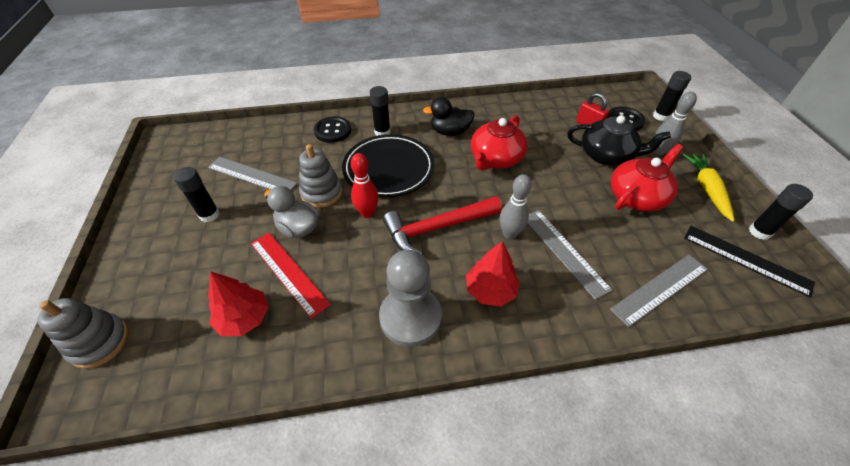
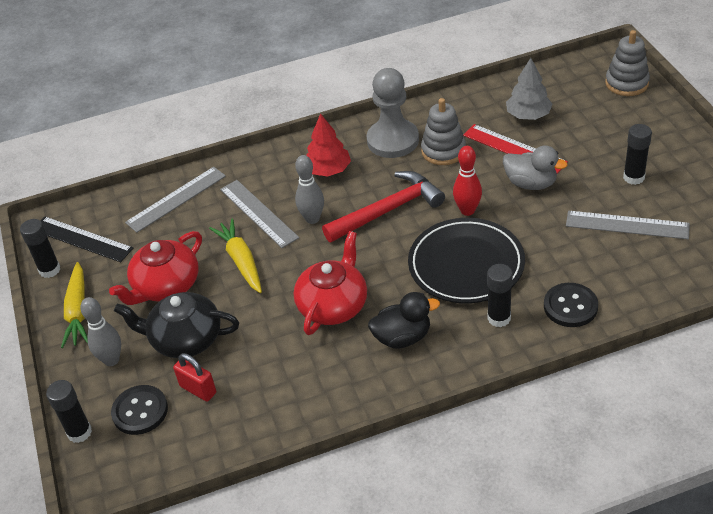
camera: 175 degrees right, 5 degrees down
(244, 318) = (528, 115): red tree -> grey tree
(321, 193) = (530, 221): grey stacking toy -> grey stacking toy (443, 151)
(573, 206) = (241, 261): none -> yellow carrot

